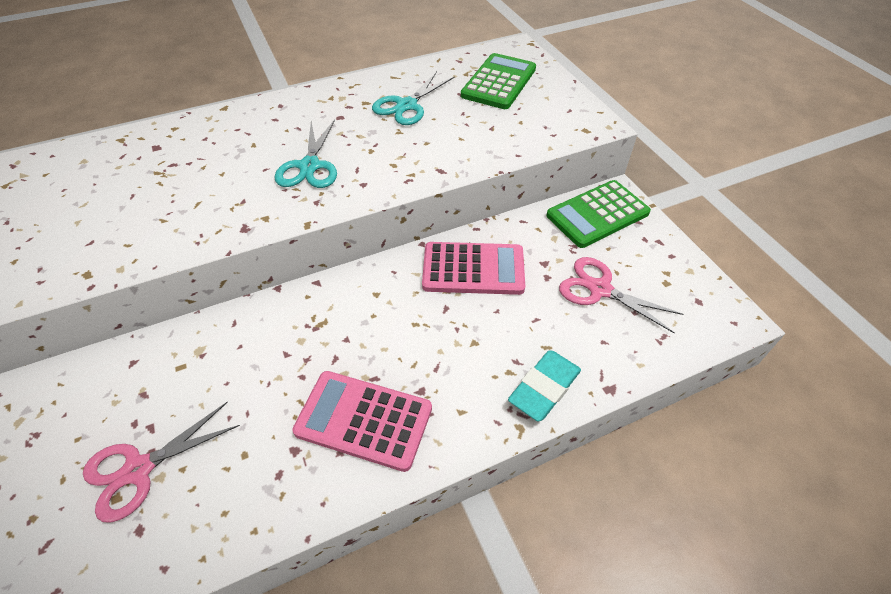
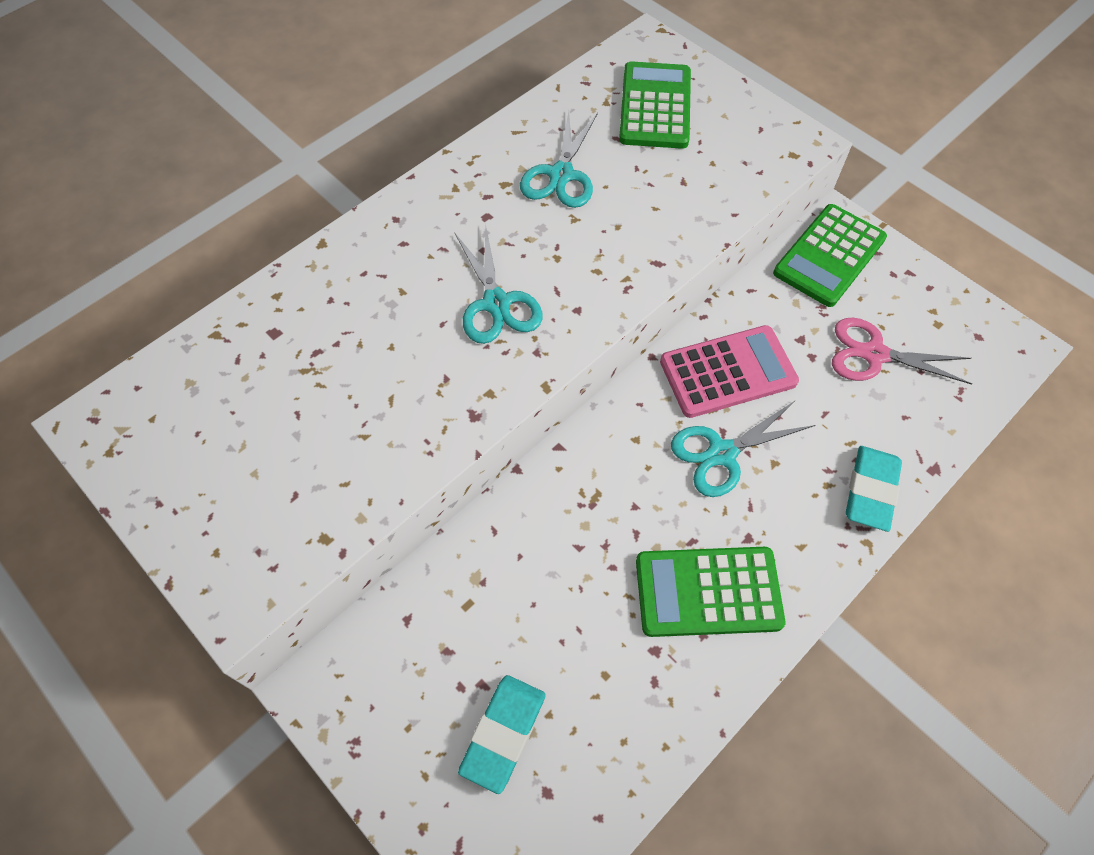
camera: 20 degrees left, 10 degrees up
(139, 469) = (503, 733): pink scissors -> turquoise eraser
(364, 420) = (708, 592): pink calculator -> green calculator
(436, 323) = (722, 453): none -> turquoise scissors

